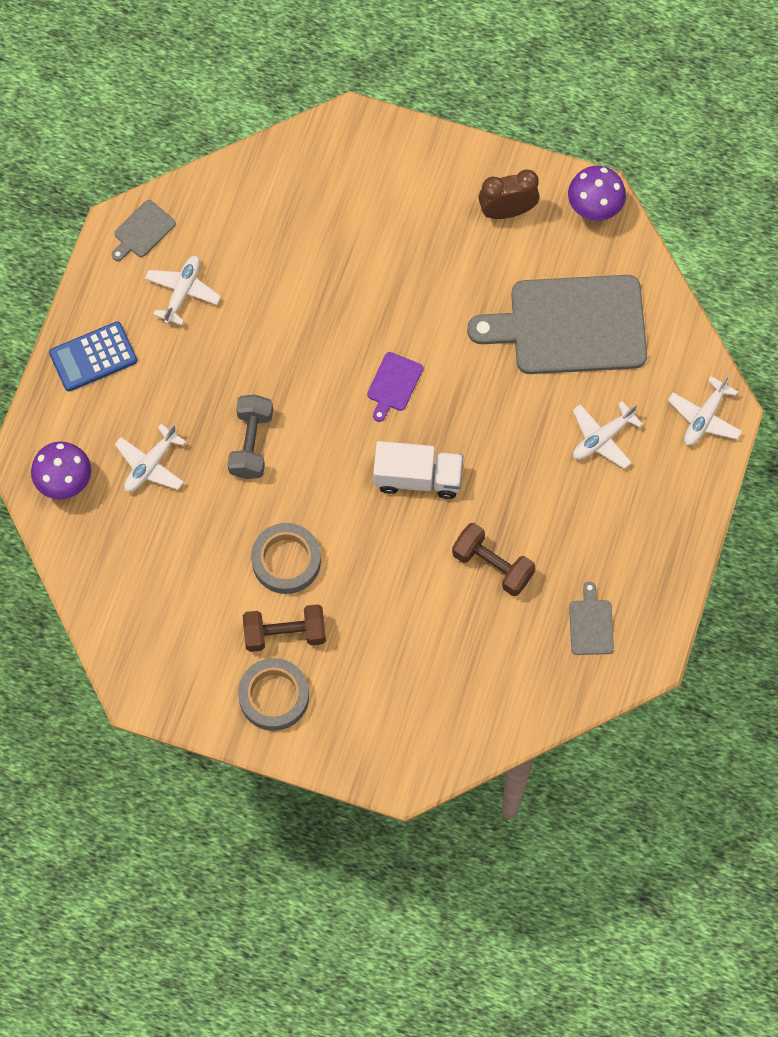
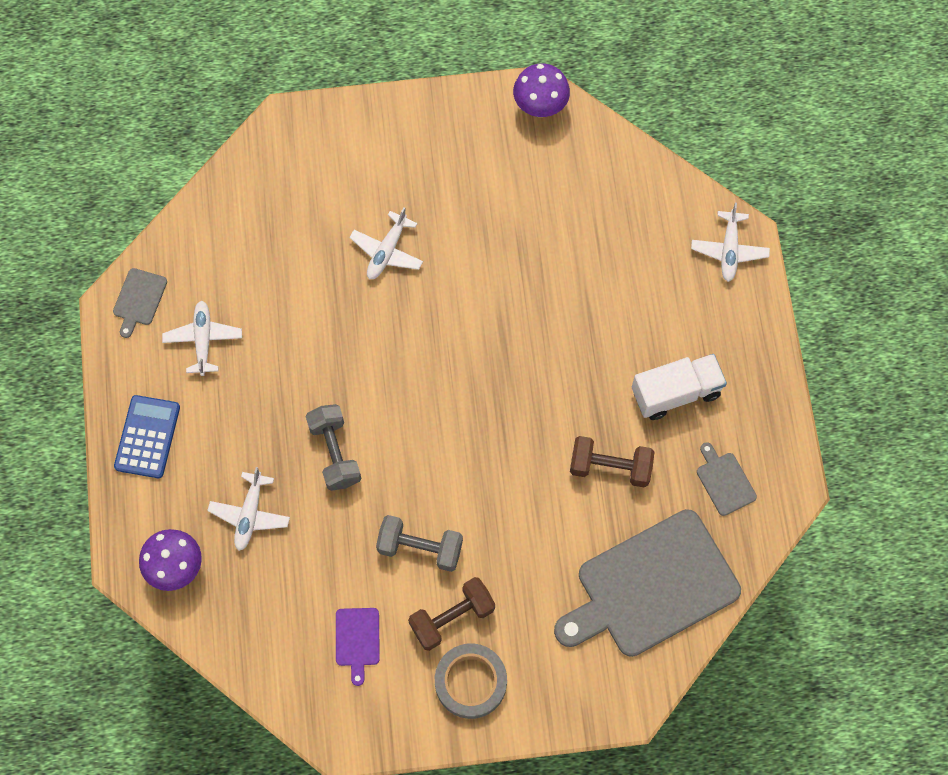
camera: 25 degrees left, 0 degrees up
(93, 357) = (147, 437): blue calculator -> blue calculator turned 150 degrees clockwise
(286, 560) = (420, 548): grey tape -> grey dumbbell
(393, 384) = (439, 341): purple cutting board -> purple cutting board (357, 640)
(417, 478) = (503, 417): white truck -> white truck (676, 393)
(507, 211) = (464, 141): brown clock -> none
(570, 325) = (570, 219): grey cutting board -> grey cutting board (651, 586)
(602, 438) = (649, 308): white plane -> white plane (387, 251)

